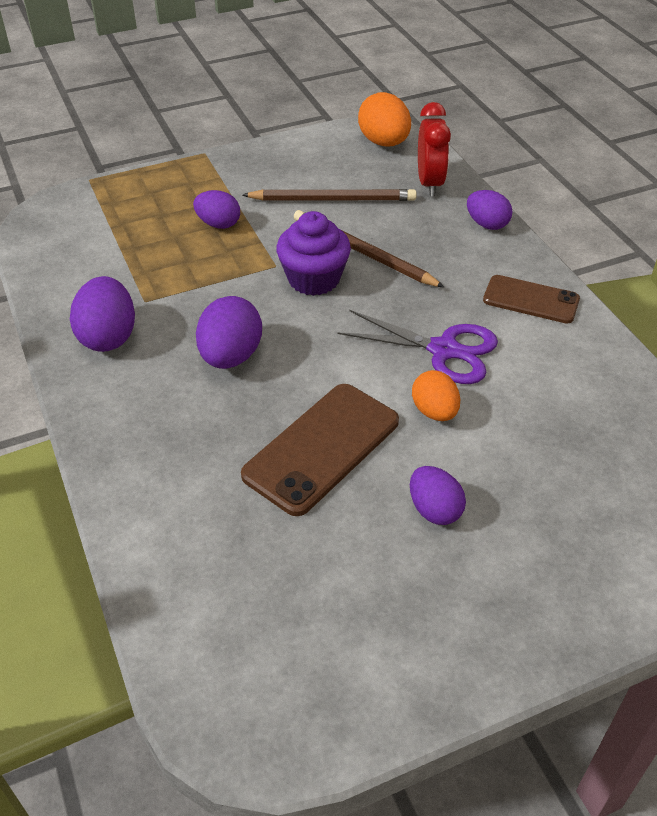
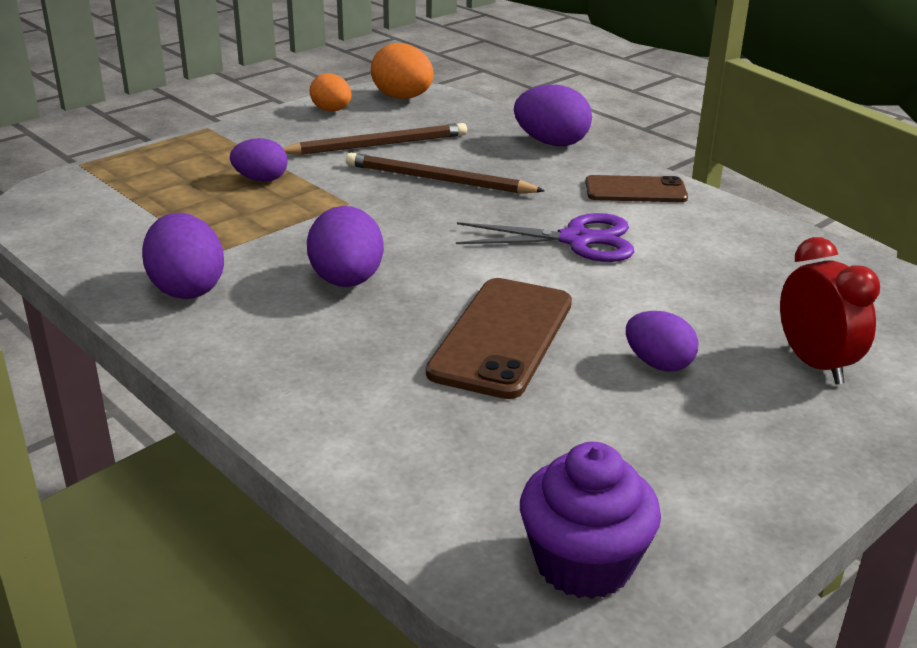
camera: 20 degrees left, 15 degrees down
(314, 279) = (399, 207): purple cupcake -> purple cupcake (584, 563)
(430, 183) = (472, 121): red clock -> red clock (815, 364)
(434, 411) = (601, 287): orange egg -> orange egg (331, 110)
(487, 224) = (551, 143): purple egg -> purple egg, size x1.50

